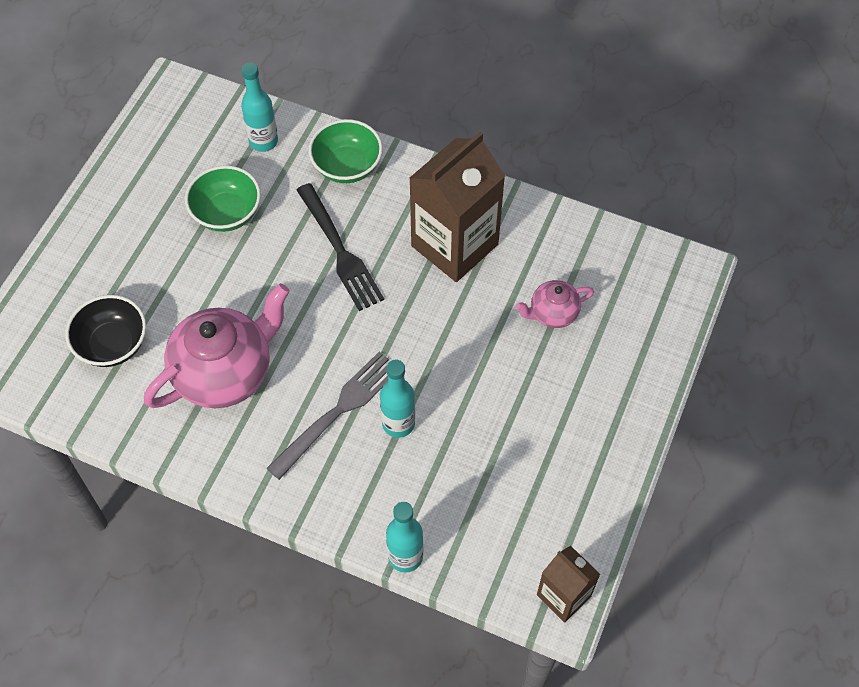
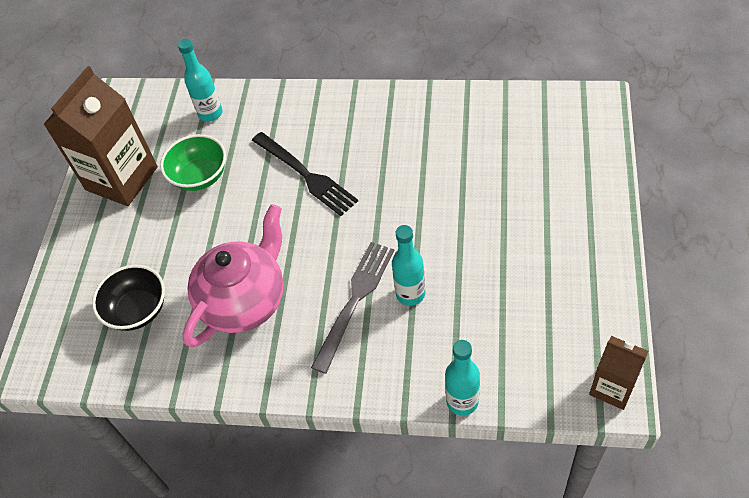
camera: 10 degrees left, 5 degrees down
(347, 166) = (287, 111): green bowl -> none
(454, 245) = (399, 142): brown carton -> brown carton (122, 178)
(552, 313) = (501, 167): pink teapot -> none

